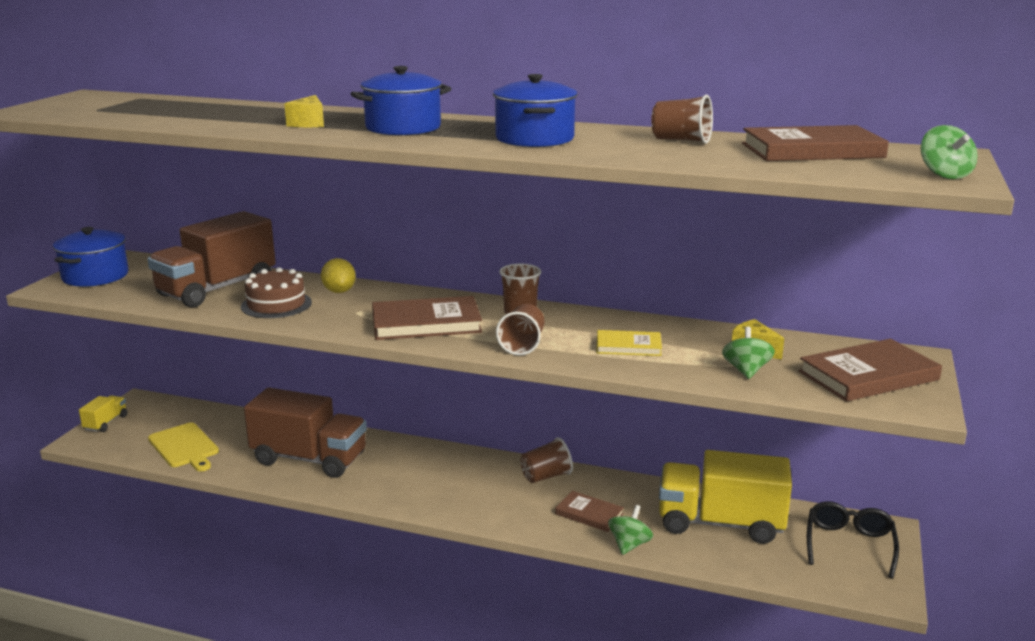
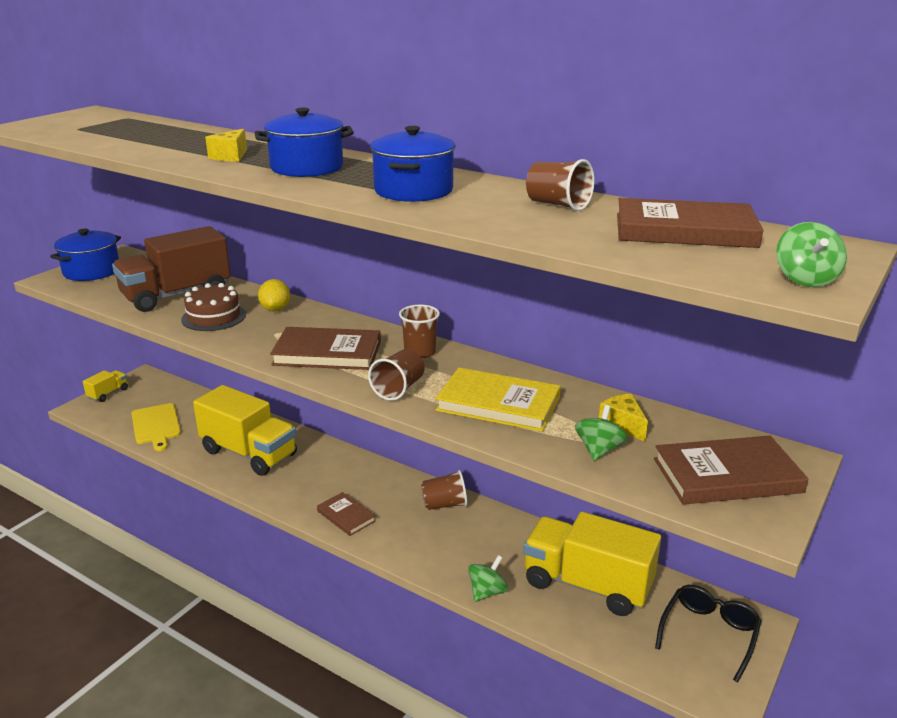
camera: 15 degrees right, 5 degrees up
(309, 459) = (249, 453): brown truck -> yellow truck
(589, 514) = (465, 551): brown book -> brown book (346, 516)
(628, 346) = (498, 404): yellow book -> yellow book, size x1.72

